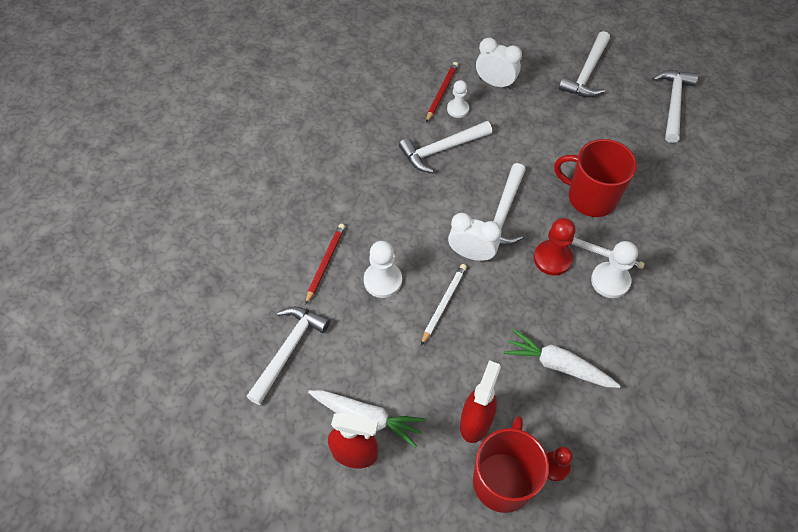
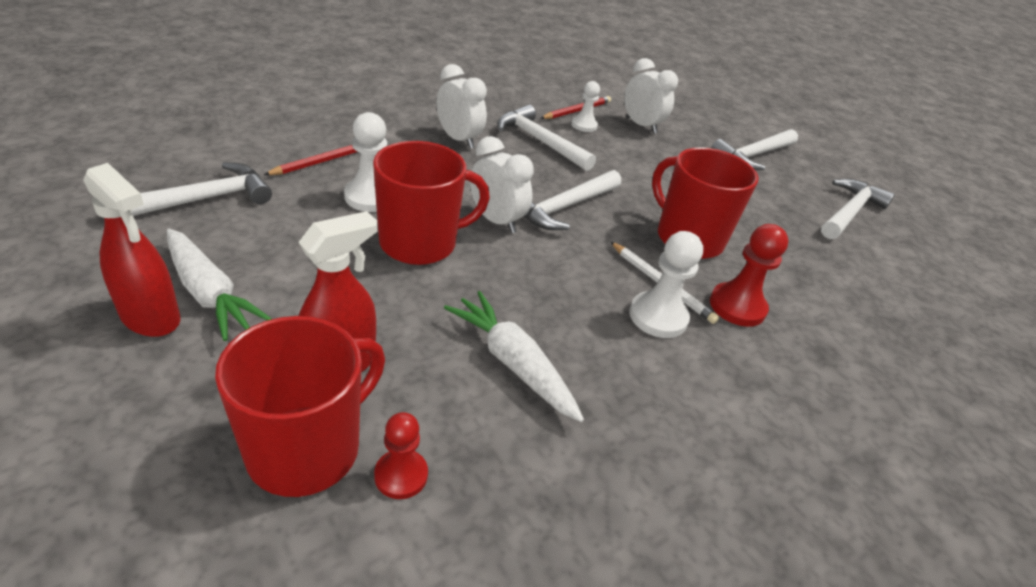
camera: 20 degrees right, 20 degrees down
(389, 183) = (458, 139): none -> white clock
(442, 149) = (540, 141): white hammer -> white hammer turned 45 degrees clockwise
(444, 304) = (420, 243): white pencil -> red mug
(552, 258) = (594, 265): red pawn -> red pawn (737, 306)

